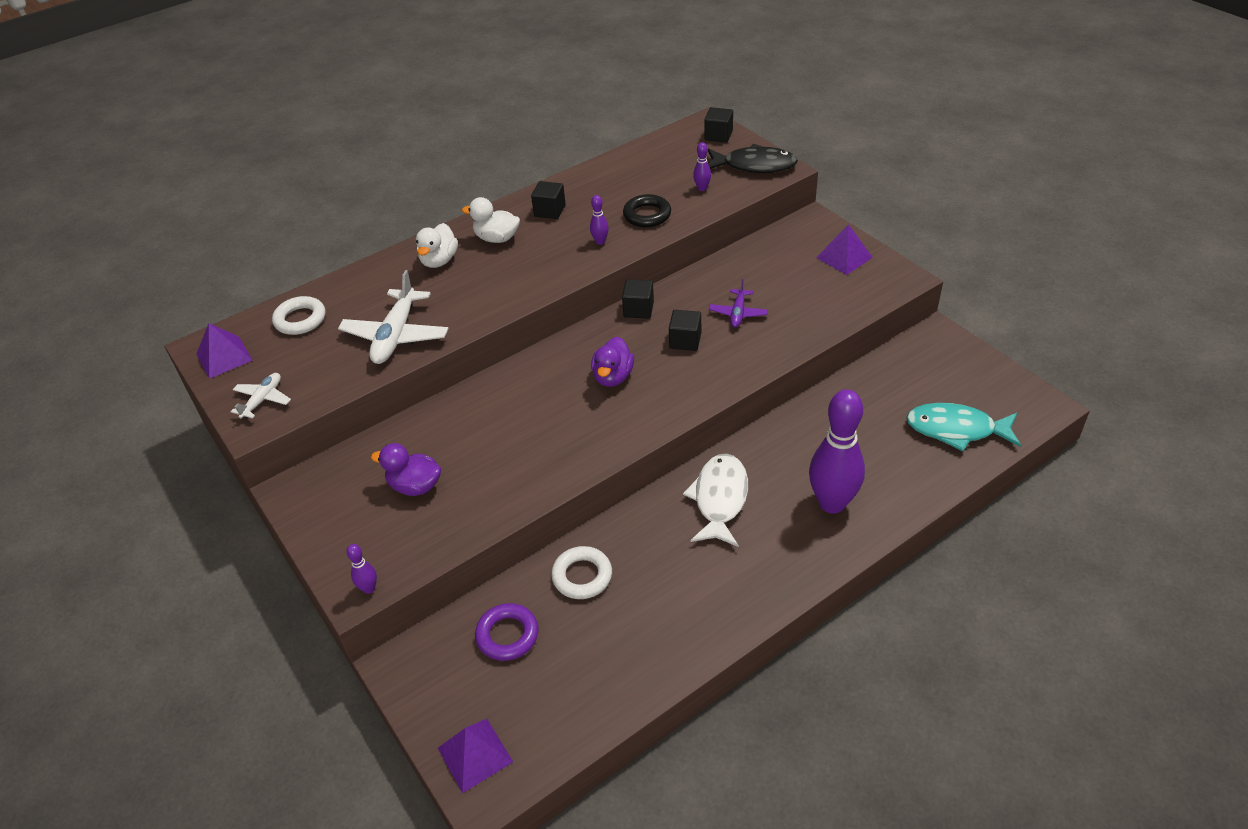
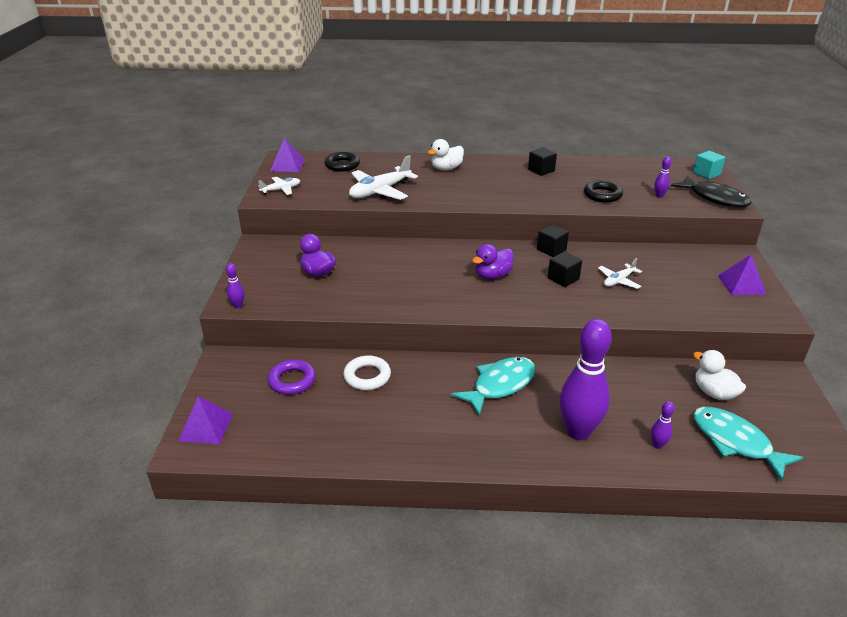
camera: 35 degrees right, 10 degrees down
(300, 319) = (342, 165): white ring -> black ring
(497, 238) = (492, 171): white duck -> white duck (714, 393)
(600, 242) = (554, 196): purple bowling pin -> purple bowling pin (657, 445)
(718, 135) = (706, 174): black cube -> turquoise cube
(719, 499) = (500, 385): white fish -> turquoise fish
(738, 313) = (618, 281): purple plane -> white plane

